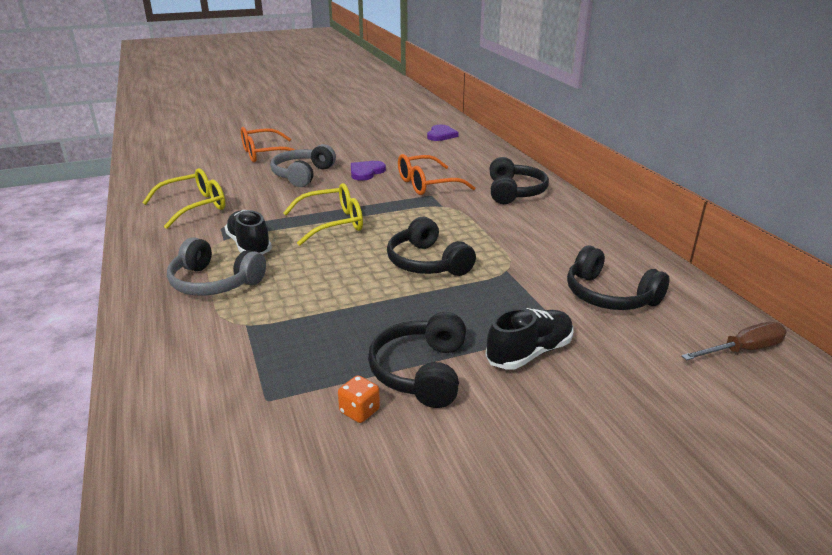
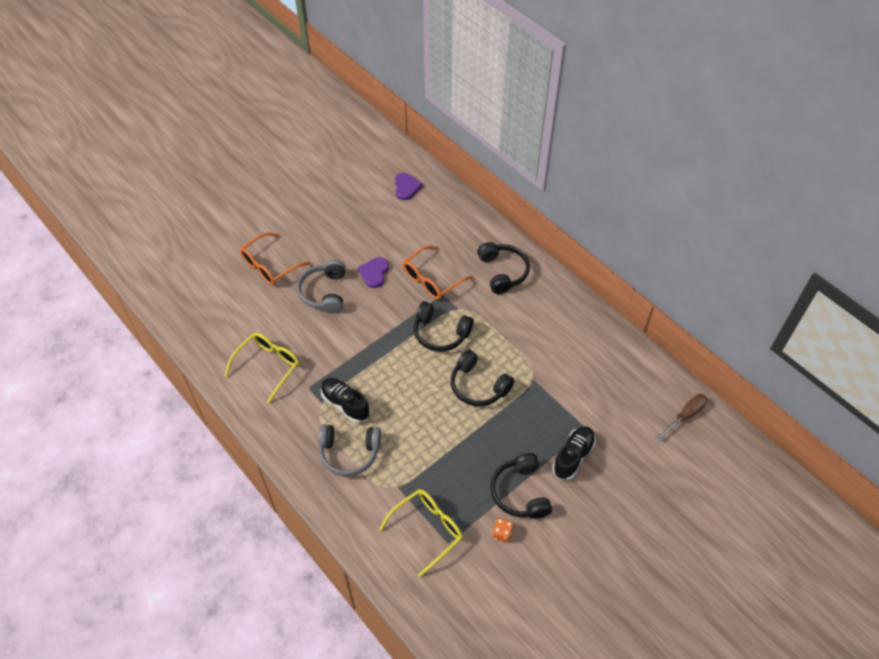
camera: 20 degrees left, 25 degrees up
(333, 223) = (389, 357): yellow glasses -> yellow glasses (427, 529)
(609, 296) = (603, 386): black headphones -> black headphones (440, 333)

